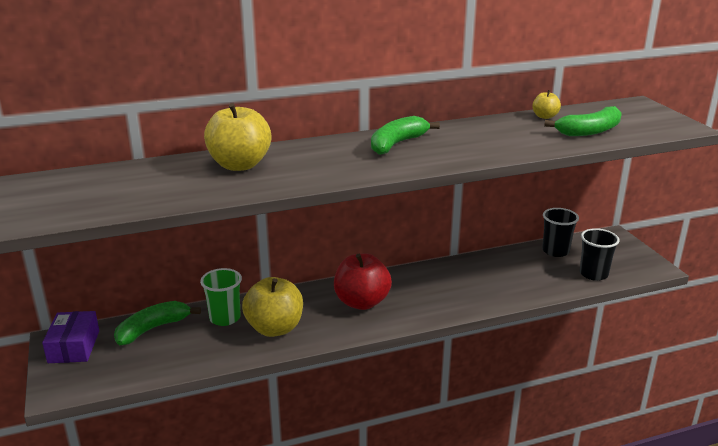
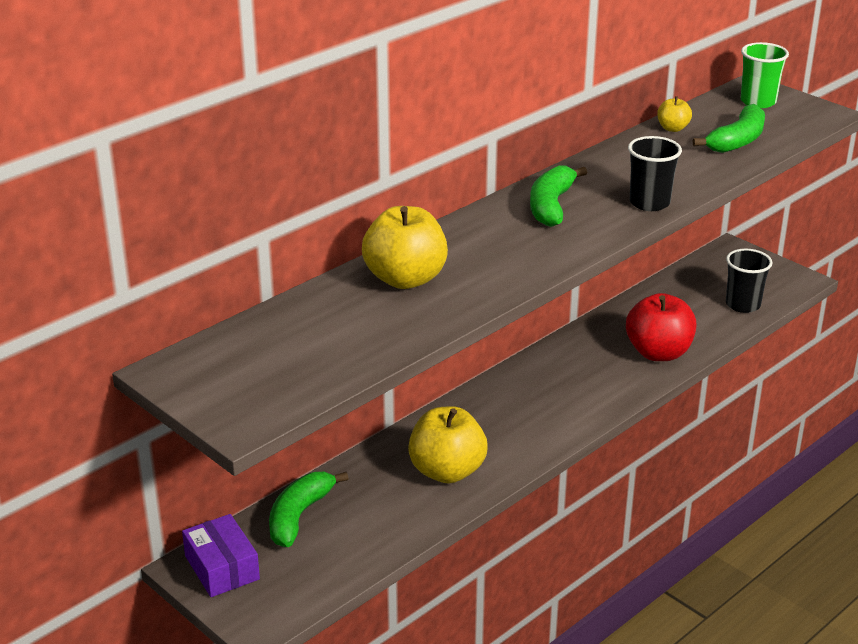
camera: 25 degrees left, 5 degrees up
(225, 318) = (375, 476): green cup -> green cup (758, 102)
(362, 302) = (519, 410): red apple -> red apple (658, 353)
(555, 251) = (683, 285): black cup -> black cup (649, 203)

